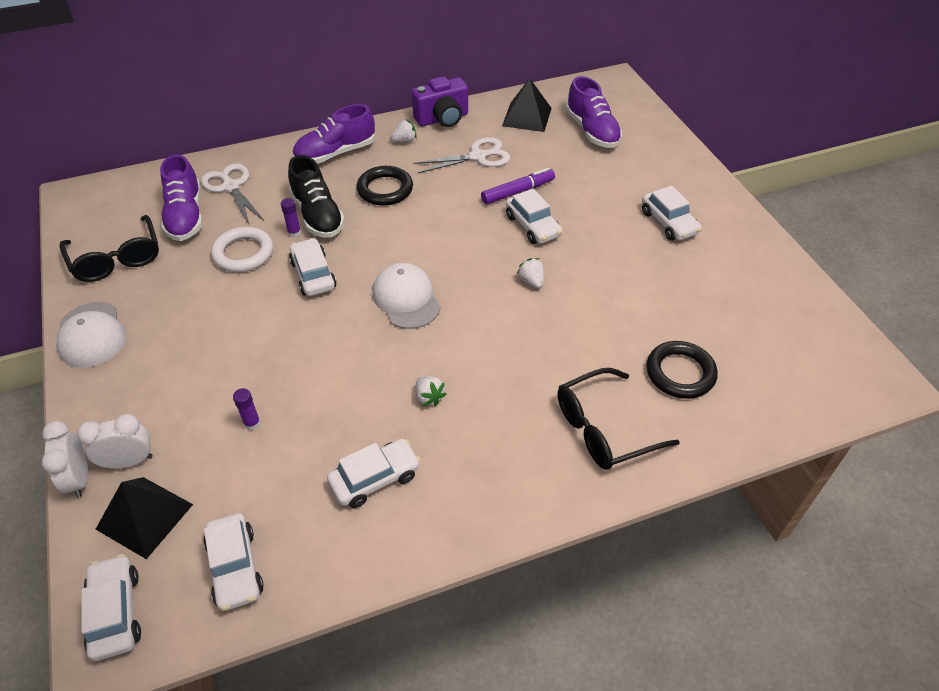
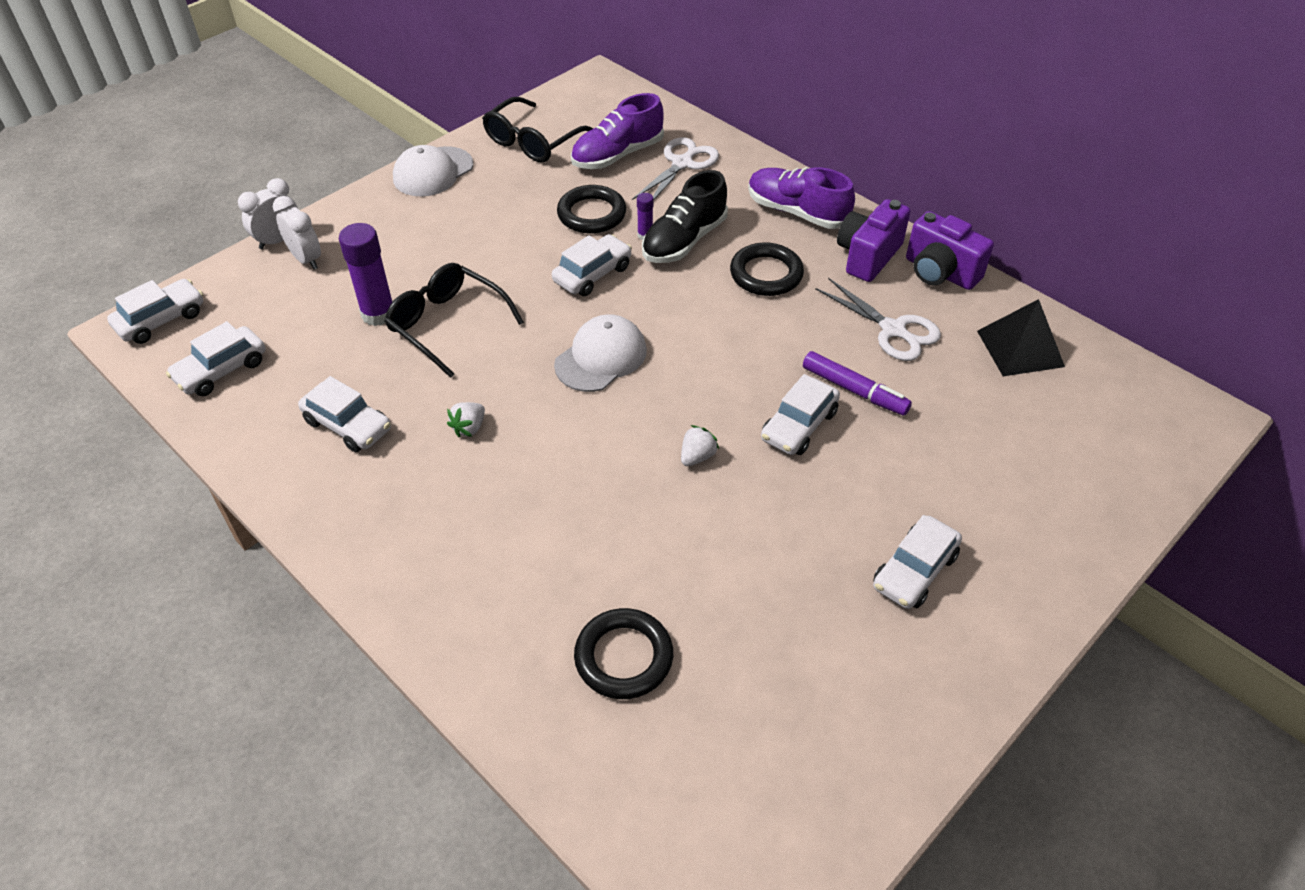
camera: 65 degrees right, 0 degrees up
(144, 516) = (254, 293): black pyramid -> none
(243, 253) = (591, 214): white ring -> black ring
(252, 423) = (378, 314): purple glue stick -> purple glue stick, size x2.01
(404, 140) = (868, 256): white strawberry -> purple camera
(592, 131) = (1052, 426): purple shoe -> none
(604, 429) = (494, 599): black glasses -> black glasses (447, 324)

